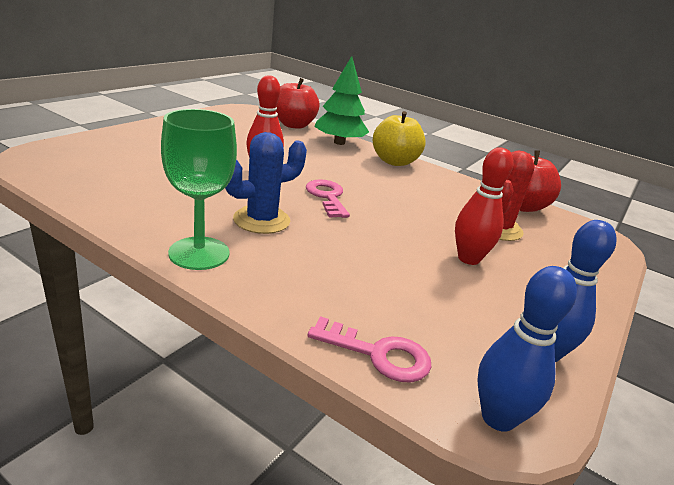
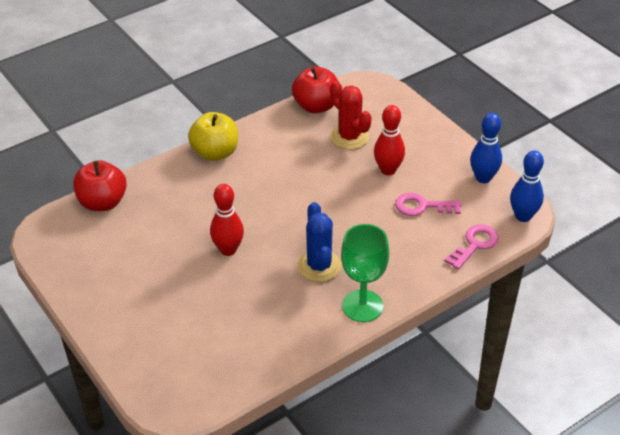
camera: 65 degrees left, 15 degrees up
(327, 197) = (284, 219): pink key -> pink key (422, 206)
(339, 142) = (161, 179): green tree -> none

